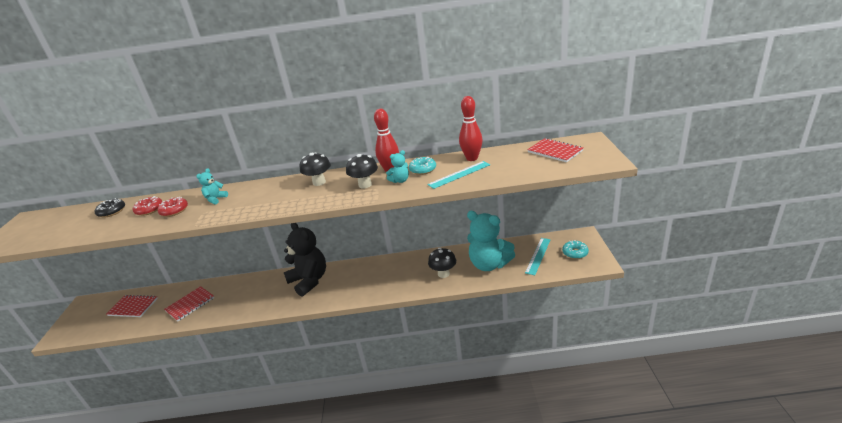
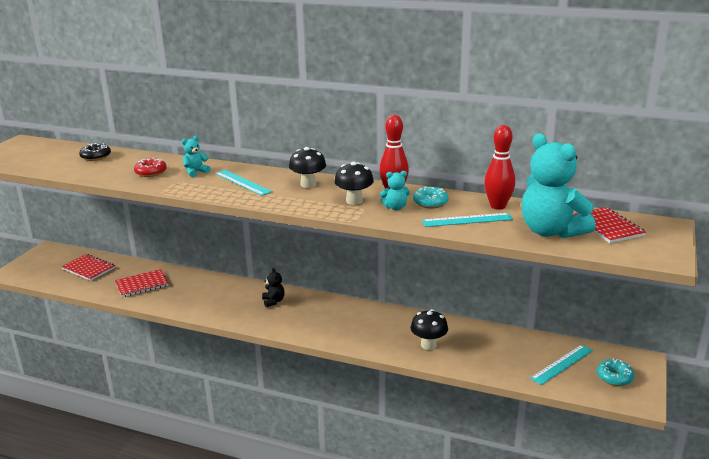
camera: 20 degrees right, 5 degrees down
(149, 210) = (129, 165): red donut -> none
(263, 196) = (242, 182): none -> turquoise ruler
(309, 281) = (273, 301): black teddy bear -> black teddy bear, size x0.44
(489, 264) = (491, 353): turquoise teddy bear -> turquoise teddy bear (551, 231)

